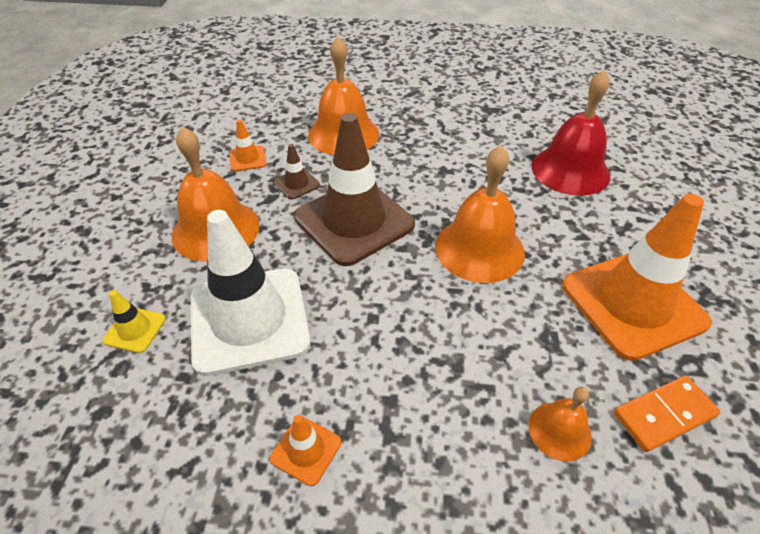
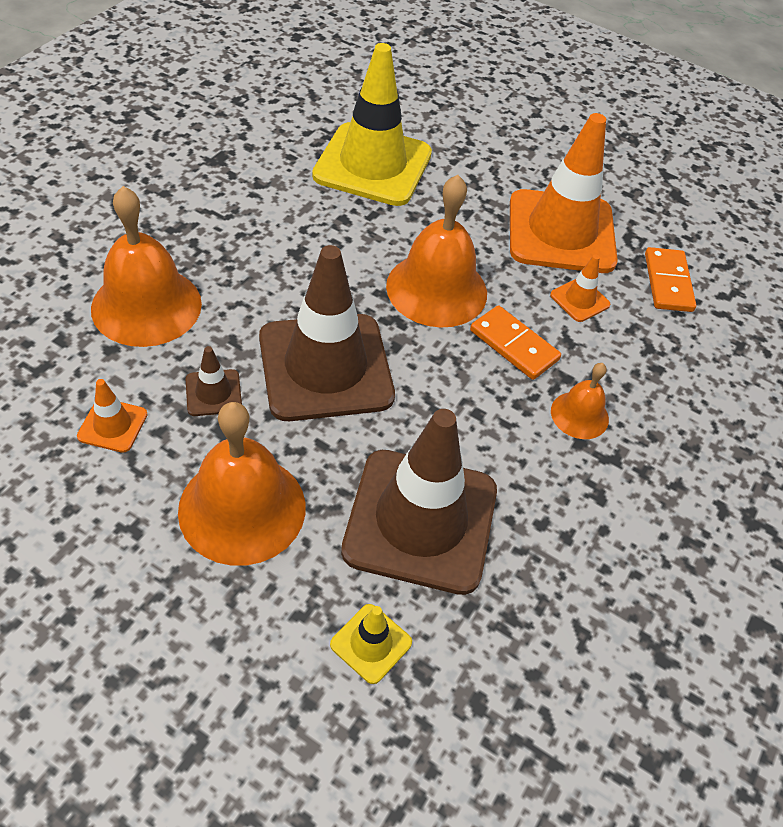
camera: 70 degrees left, 5 degrees up
(249, 319) = (420, 520): white traffic cone -> brown traffic cone
(306, 450) = (603, 526): orange traffic cone -> orange traffic cone (579, 300)
(463, 316) = (513, 345): none -> orange domino
(559, 430) = (656, 347): orange bell -> orange bell (579, 415)
(570, 170) = (373, 165): red bell -> yellow traffic cone

